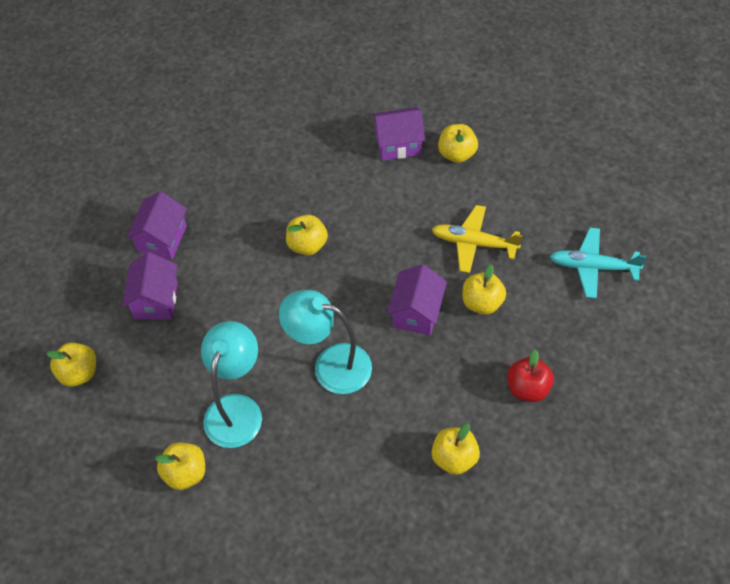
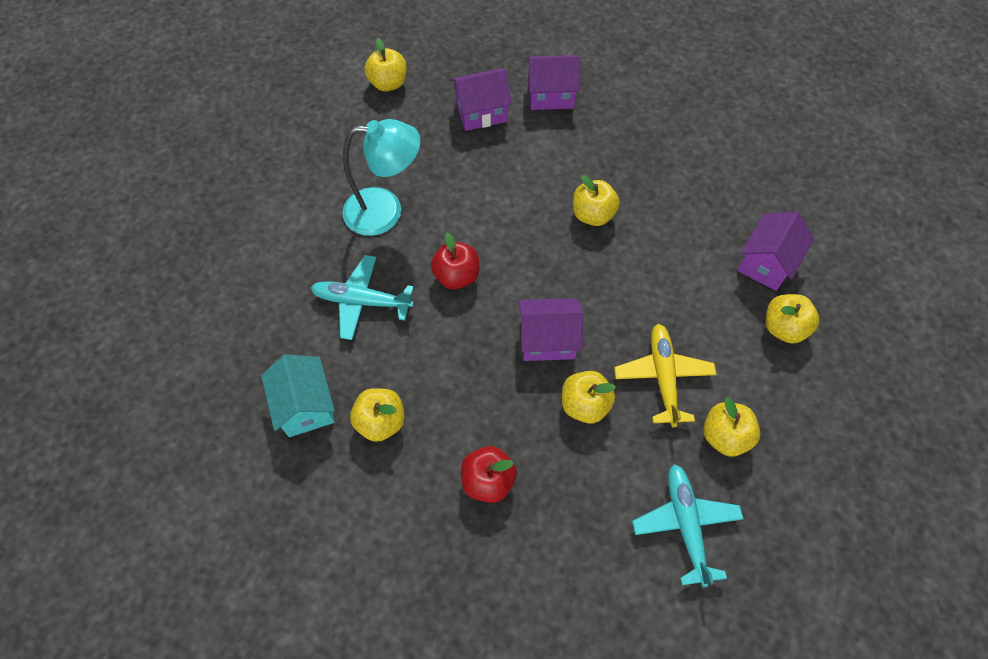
camera: 70 degrees right, 5 degrees up
(185, 473) = (310, 192): yellow apple -> yellow apple (724, 436)
(329, 449) = (362, 301): none -> turquoise plane
(330, 365) = (456, 276): turquoise lamp -> red apple
(398, 144) = (766, 263): purple house -> purple house turned 60 degrees clockwise
(421, 518) = (305, 406): none -> turquoise house

